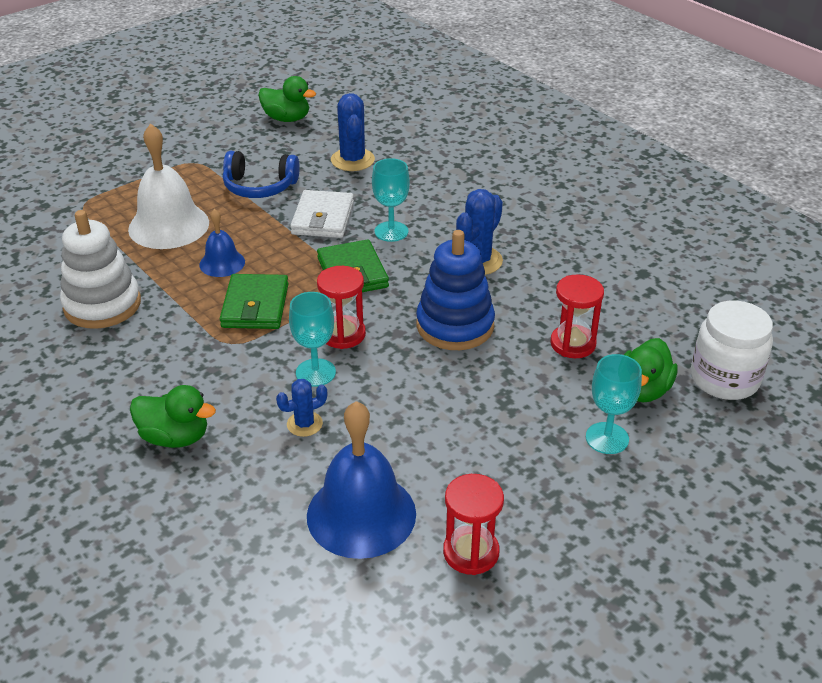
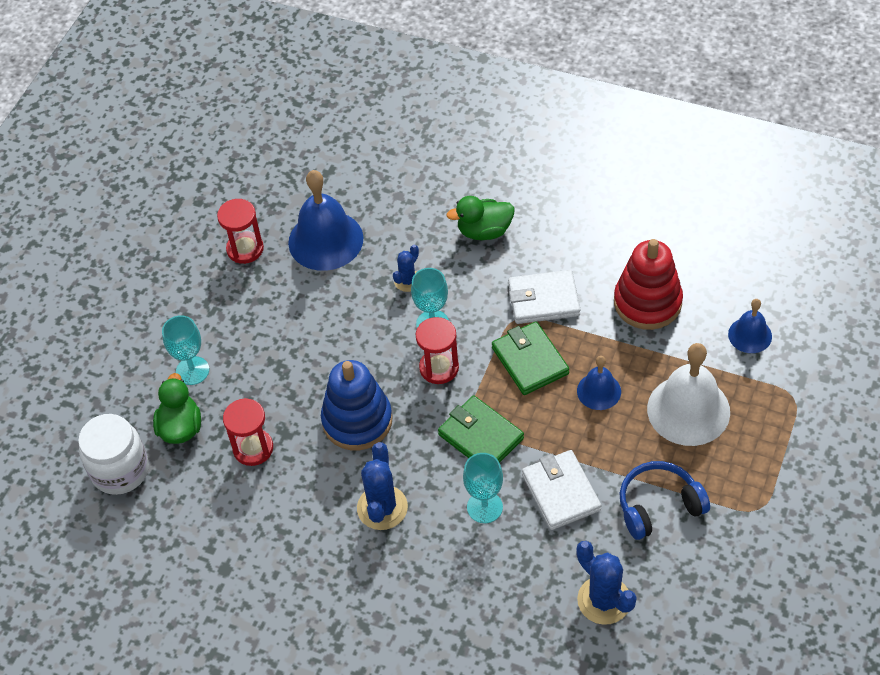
camera: 155 degrees right, 15 degrees up
(56, 249) = (750, 335): none -> blue bell
(102, 305) = (647, 302): white stacking toy -> red stacking toy
(189, 346) = (543, 300): none -> white wallet
(287, 119) = (737, 640): green duck -> none

